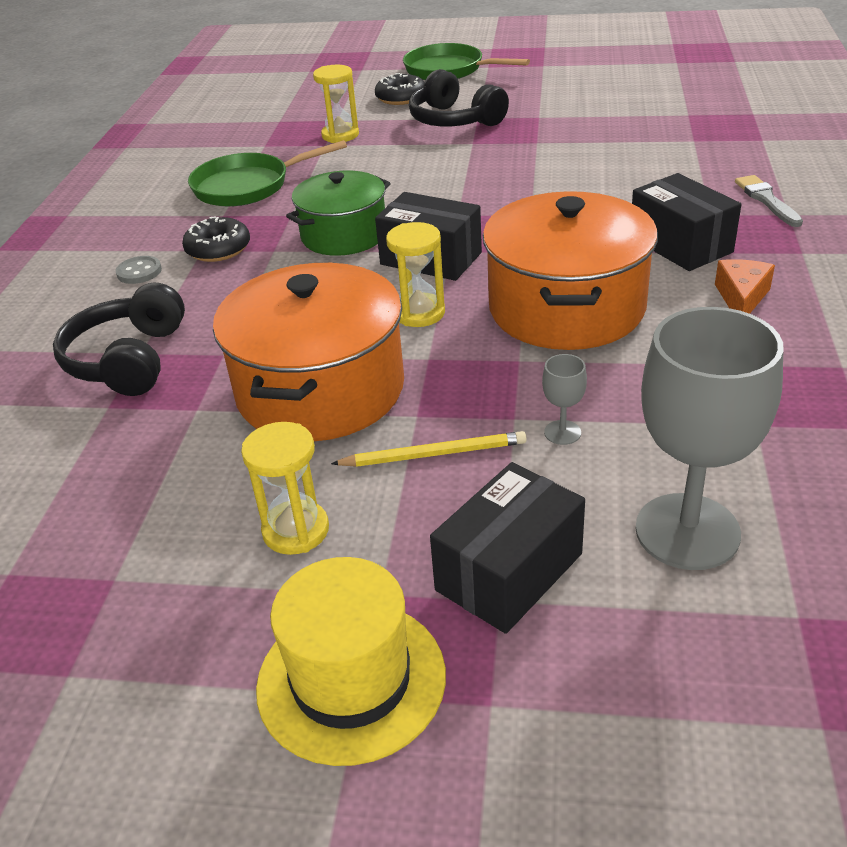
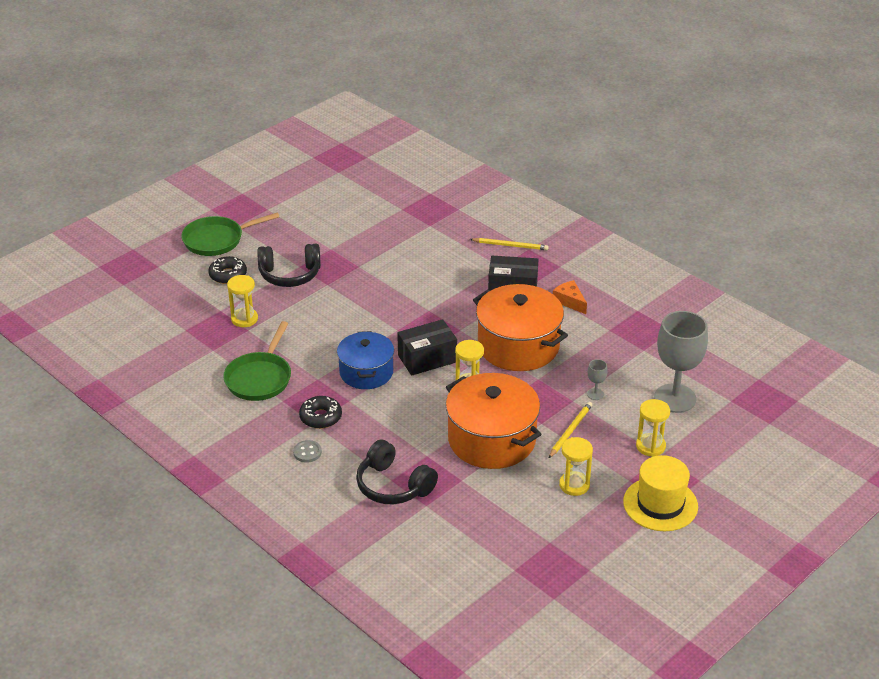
camera: 55 degrees left, 0 degrees up
(344, 235) = (366, 372): green pot -> blue pot
(509, 572) = (650, 446): black box -> yellow hourglass
(766, 200) = (510, 245): grey brush -> yellow pencil

